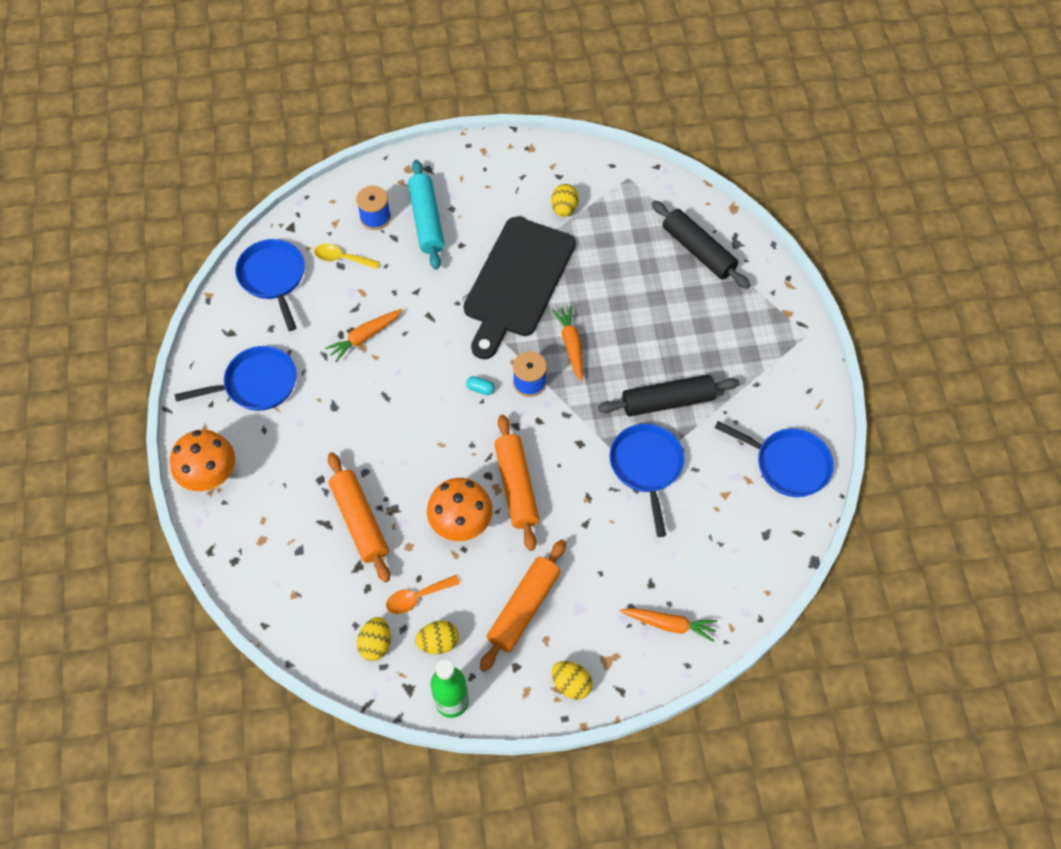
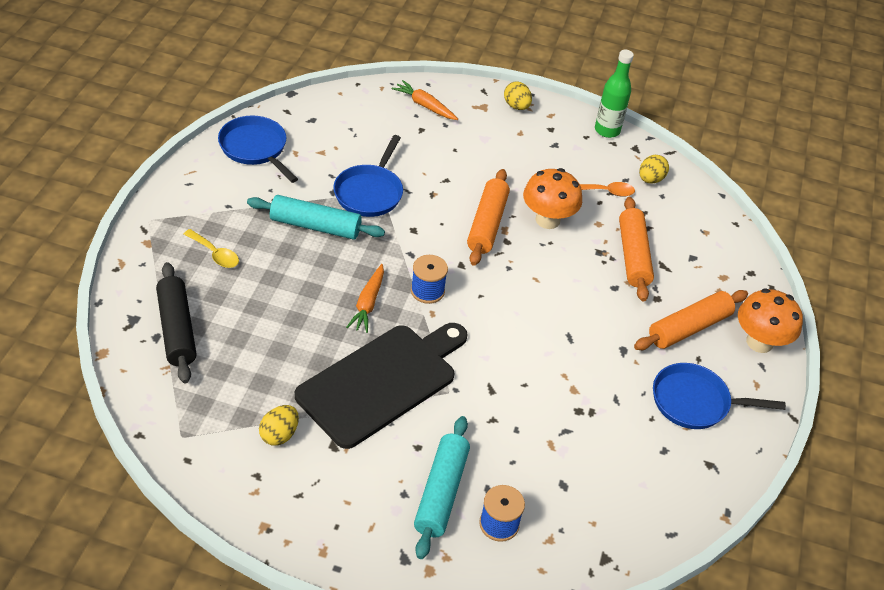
camera: 160 degrees left, 15 degrees down
(273, 278) = (645, 504): blue pan -> none
(342, 258) = (559, 492): yellow spoon -> yellow spoon (215, 254)
(364, 337) = (567, 398): orange carrot -> none
(438, 642) = (601, 162): yellow egg -> none
(480, 389) = (476, 305): turquoise capsule -> none
(524, 608) = (526, 154): orange rolling pin -> orange rolling pin (688, 328)
(667, 402) = (315, 226): black rolling pin -> turquoise rolling pin

